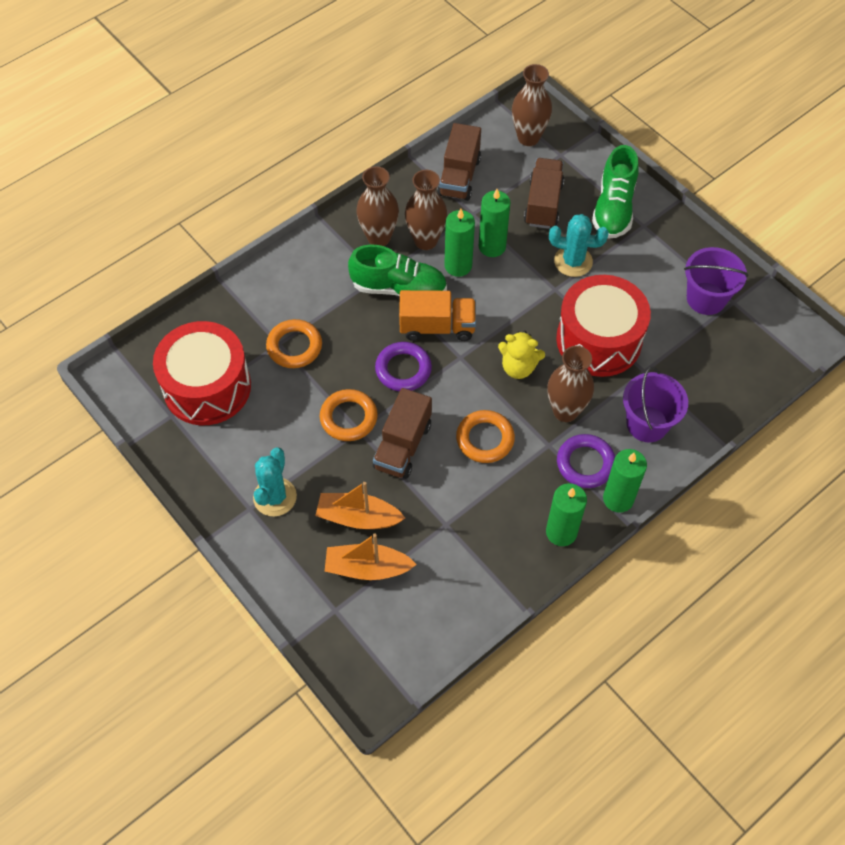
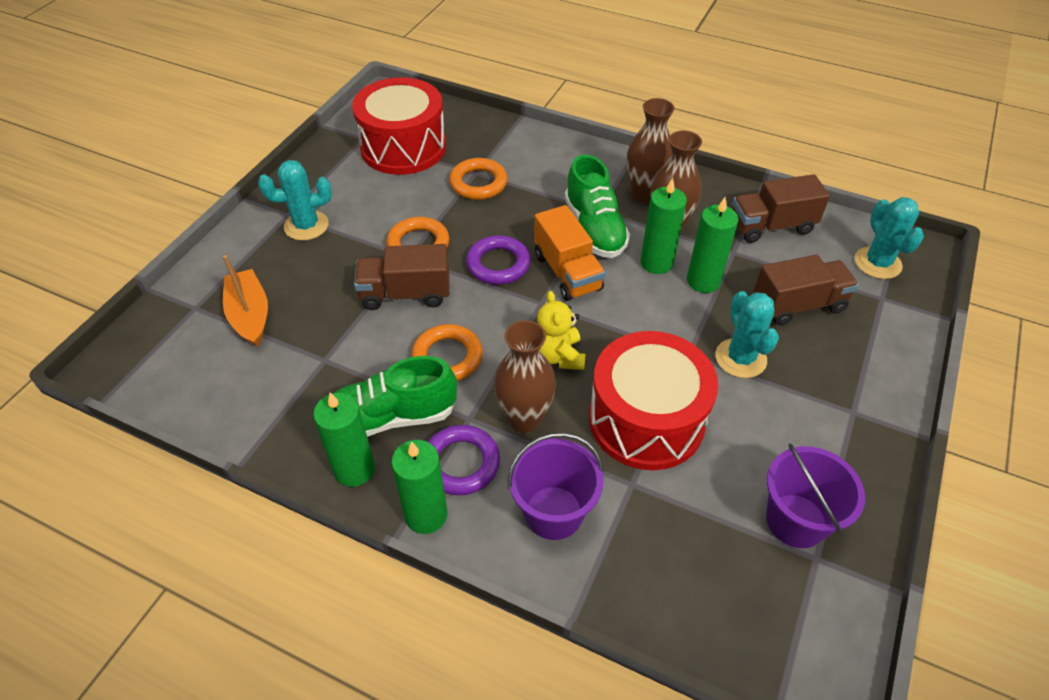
camera: 65 degrees right, 10 degrees down
(358, 517) = (306, 289): orange boat -> none
(528, 138) = (877, 263): brown vase -> turquoise cactus
(613, 208) = (851, 372): green shoe -> green shoe (391, 417)

